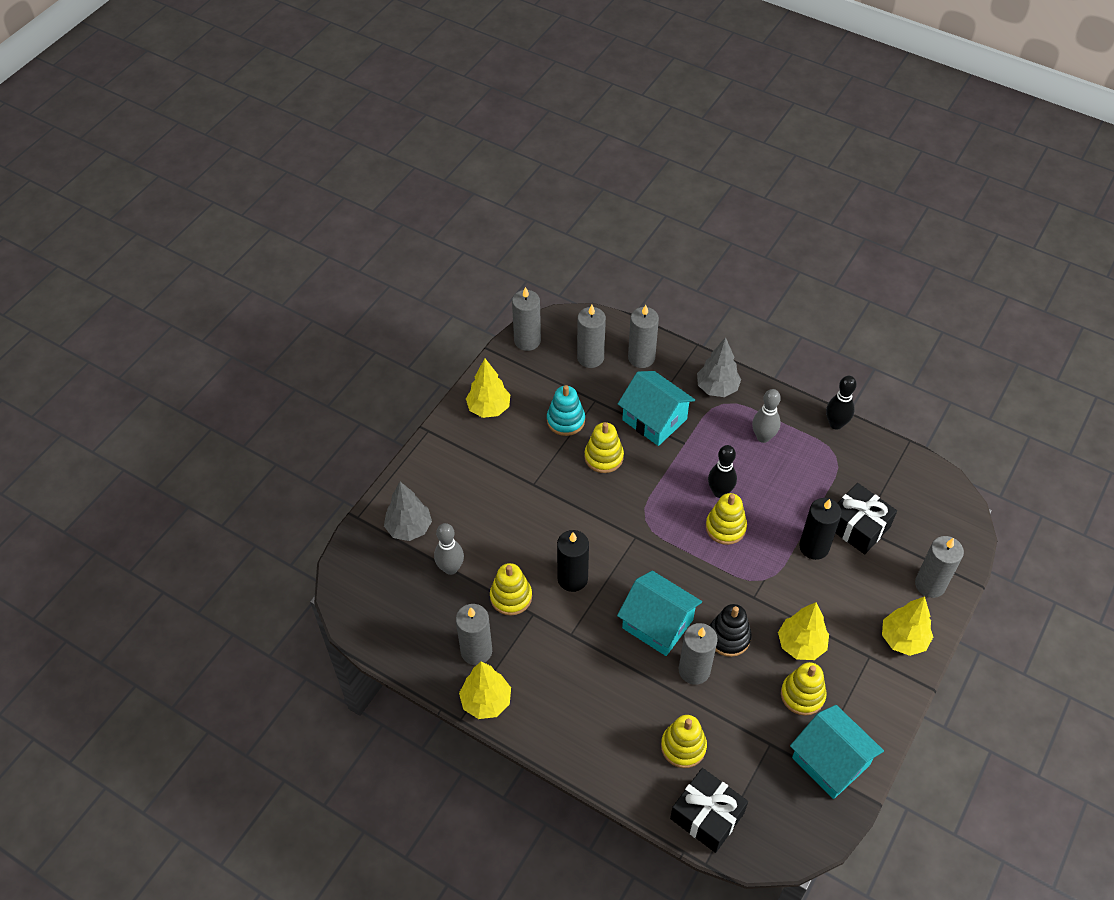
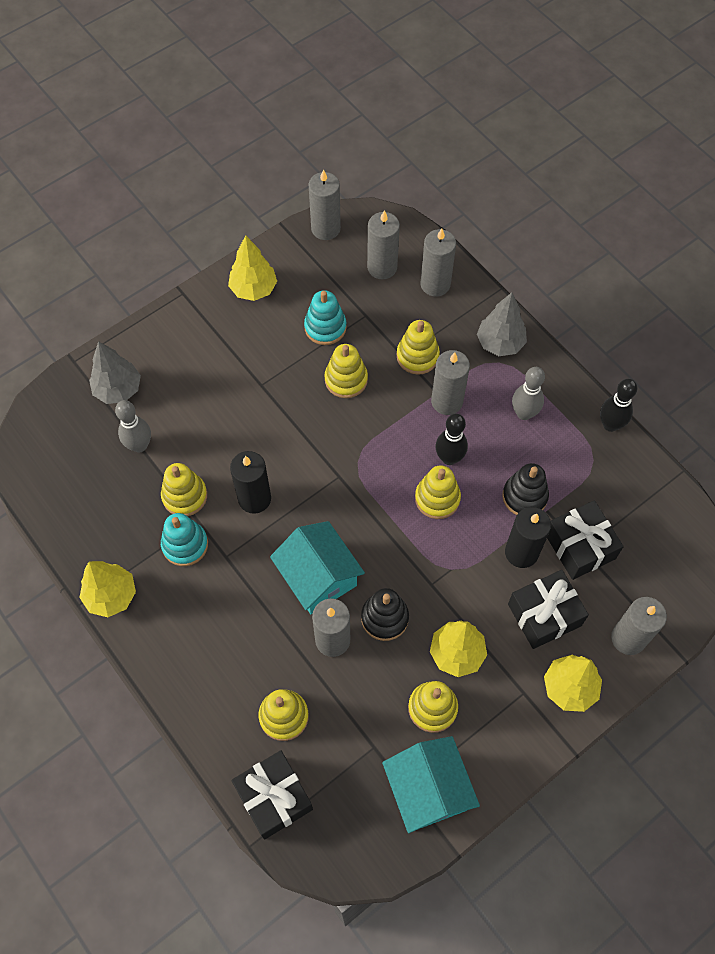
camera: 20 degrees right, 10 degrees up
(476, 651) = (125, 540): grey candle -> grey candle (447, 401)
(530, 637) = (185, 545): none -> turquoise stacking toy
(654, 419) = (417, 356): turquoise house -> yellow stacking toy
(795, 502) = (524, 496): none -> black stacking toy
(856, 589) = (544, 615): none -> black gift

